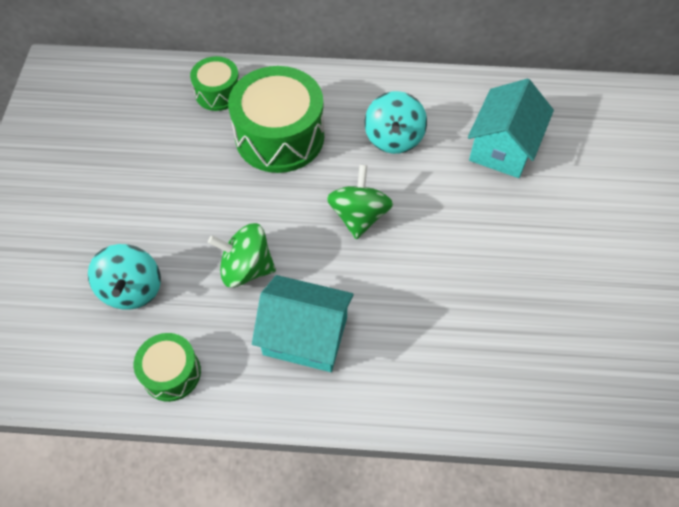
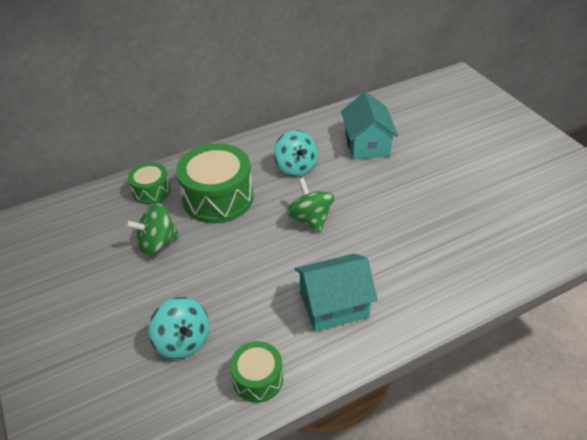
camera: 30 degrees left, 15 degrees down
(246, 268) = (259, 285): green spinning top -> green spinning top (157, 244)

